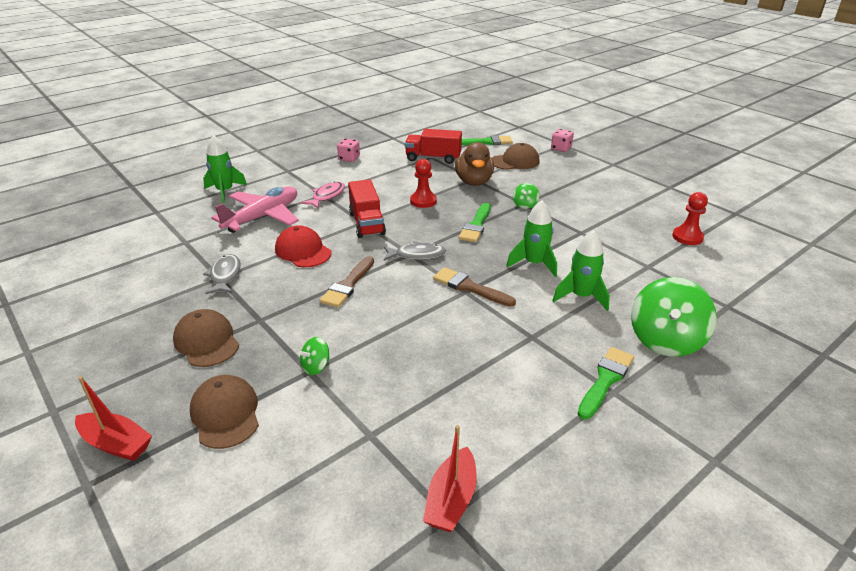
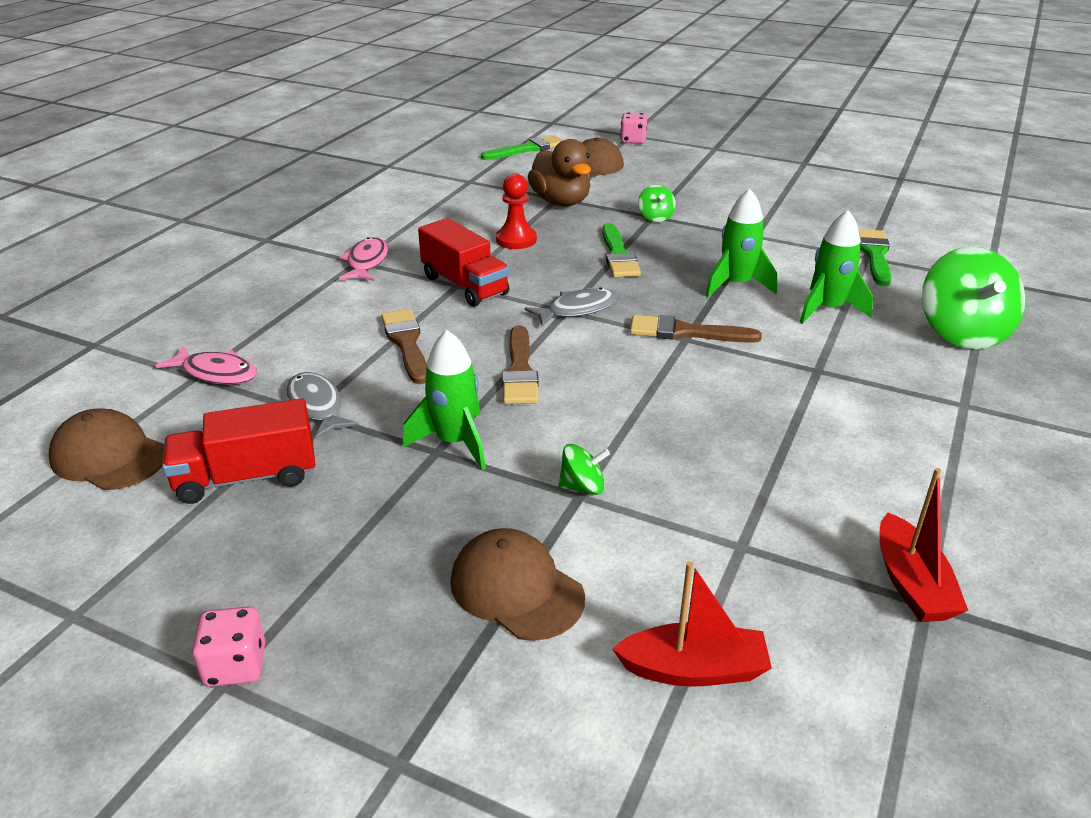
camera: 25 degrees left, 0 degrees up
(116, 444) = (386, 689): red boat -> red boat (694, 669)
(196, 243) = (216, 373): none -> pink fish
(206, 341) = (383, 504): brown cap -> brown cap (109, 456)
(225, 192) = (189, 290): green rocket -> green rocket (454, 442)
(263, 217) = (293, 312): pink plane -> none
(303, 251) = (406, 343): red cap -> brown brush
(316, 367) = (583, 487): green spinning top -> green spinning top turned 120 degrees counterclockwise
(349, 158) = (348, 205): pink dice -> pink dice (235, 665)
(433, 158) = (474, 182): red truck -> red truck (247, 477)
(605, 380) = (943, 394): green brush -> green brush (875, 255)
(687, 237) = (876, 215): red pawn -> none

